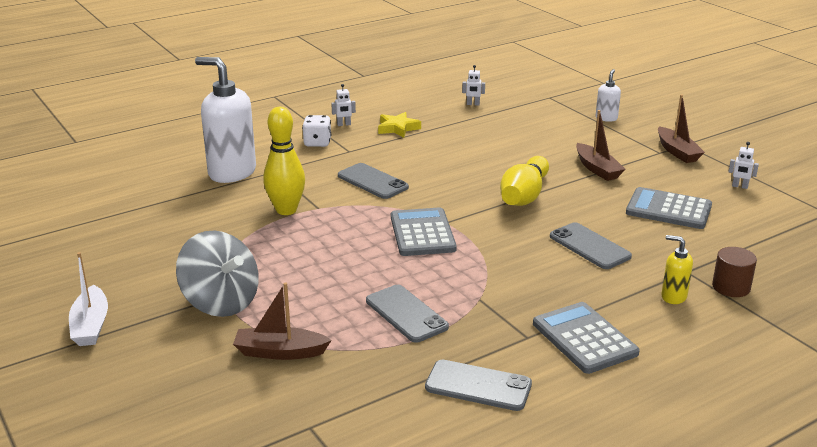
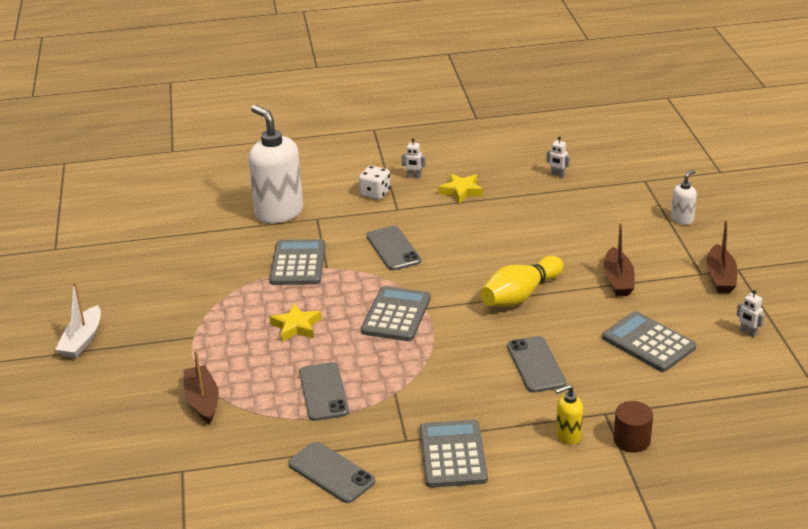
camera: 25 degrees right, 5 degrees up
(221, 302) = (188, 343): grey spinning top -> none
(280, 352) = (202, 401): brown boat -> brown boat turned 45 degrees clockwise
(286, 210) = (298, 263): yellow bowling pin -> grey calculator
(329, 263) = (296, 326): none -> yellow star
(673, 297) = (568, 435): yellow soap dispenser -> yellow soap dispenser turned 75 degrees counterclockwise

